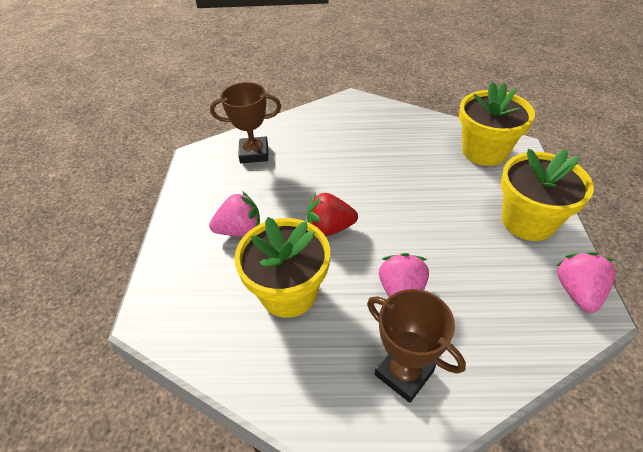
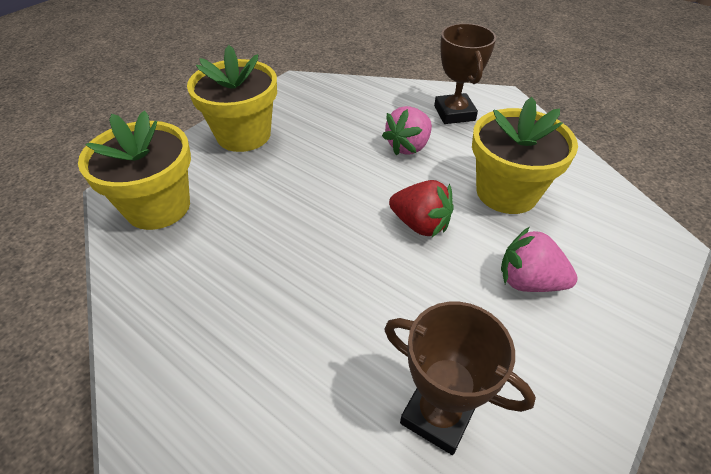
camera: 145 degrees left, 0 degrees up
(577, 292) = (290, 91): pink strawberry -> none

